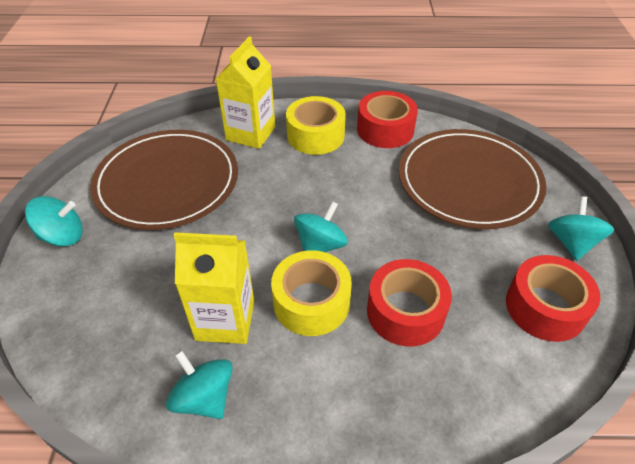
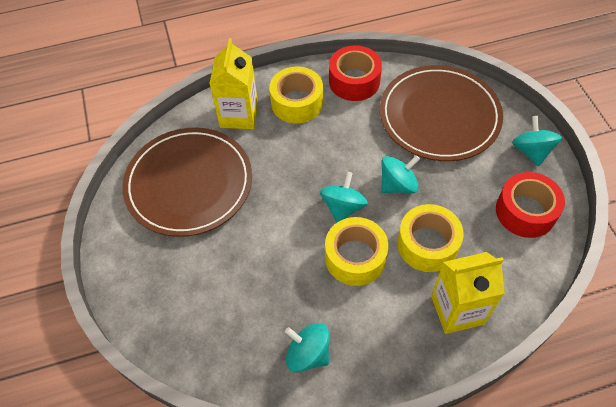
camera: 15 degrees left, 10 degrees up
(63, 236) = (125, 259): turquoise spinning top -> turquoise spinning top (398, 185)
(225, 320) = (296, 291): yellow carton -> yellow carton (457, 310)
(405, 312) = (427, 244): red tape -> yellow tape

